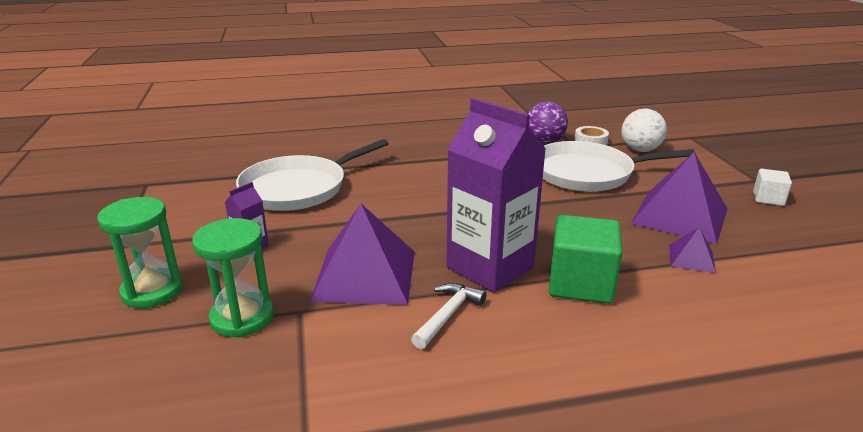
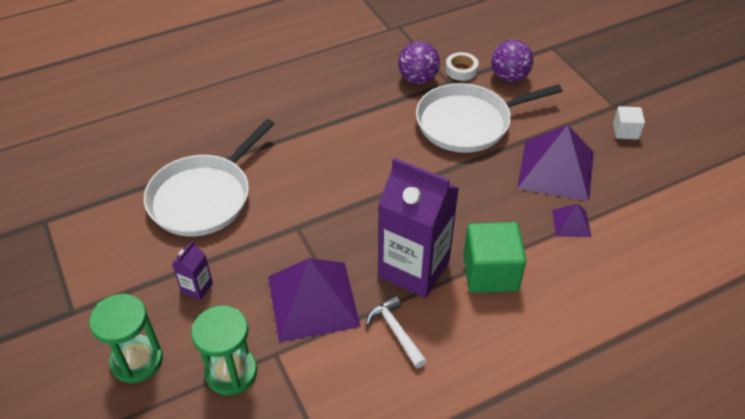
camera: 15 degrees left, 20 degrees up
(448, 315) = (396, 331): white hammer -> white hammer turned 45 degrees counterclockwise
(640, 150) = (509, 77): white ball -> purple ball

